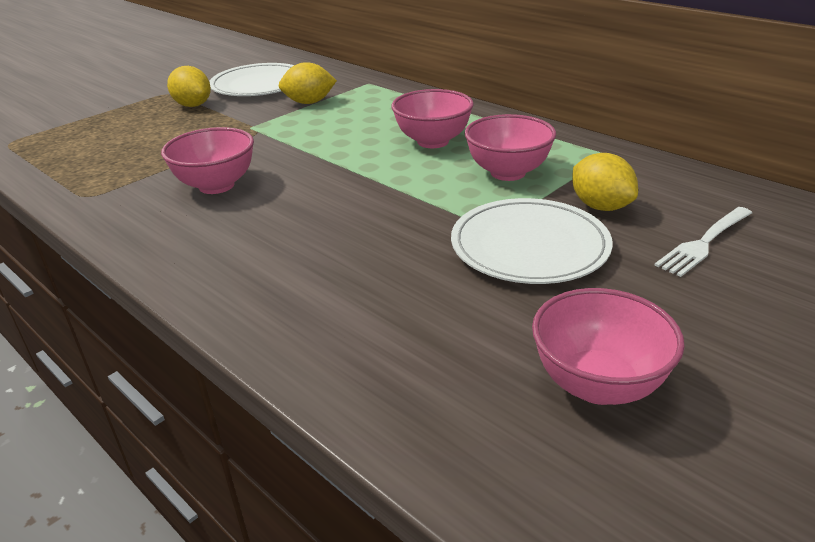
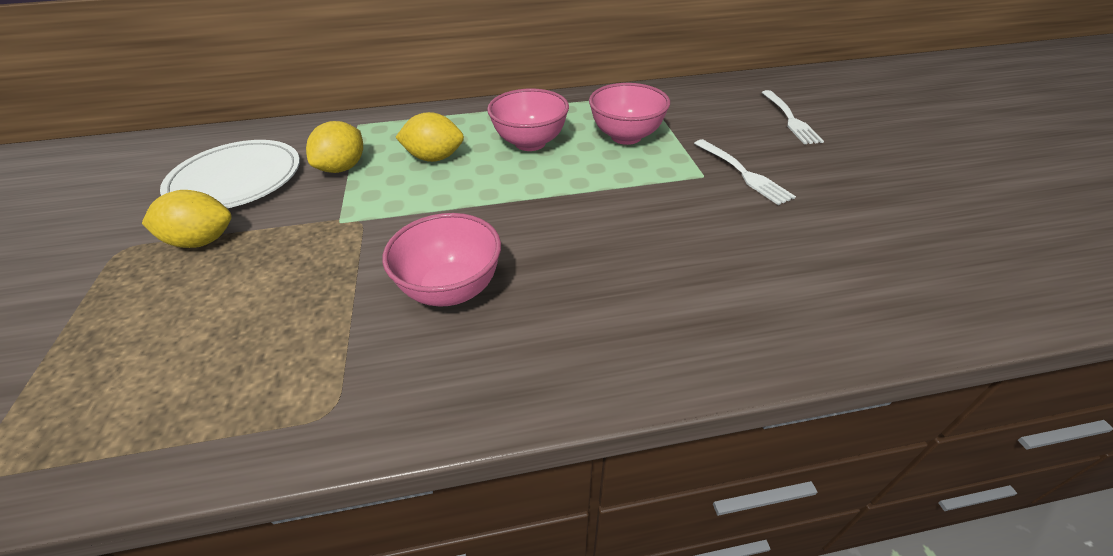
camera: 55 degrees left, 10 degrees up
(529, 246) = (743, 173): white plate -> white fork
(597, 384) = (926, 219): pink bowl -> none
(600, 206) = (714, 127): yellow lemon -> yellow lemon (434, 158)

